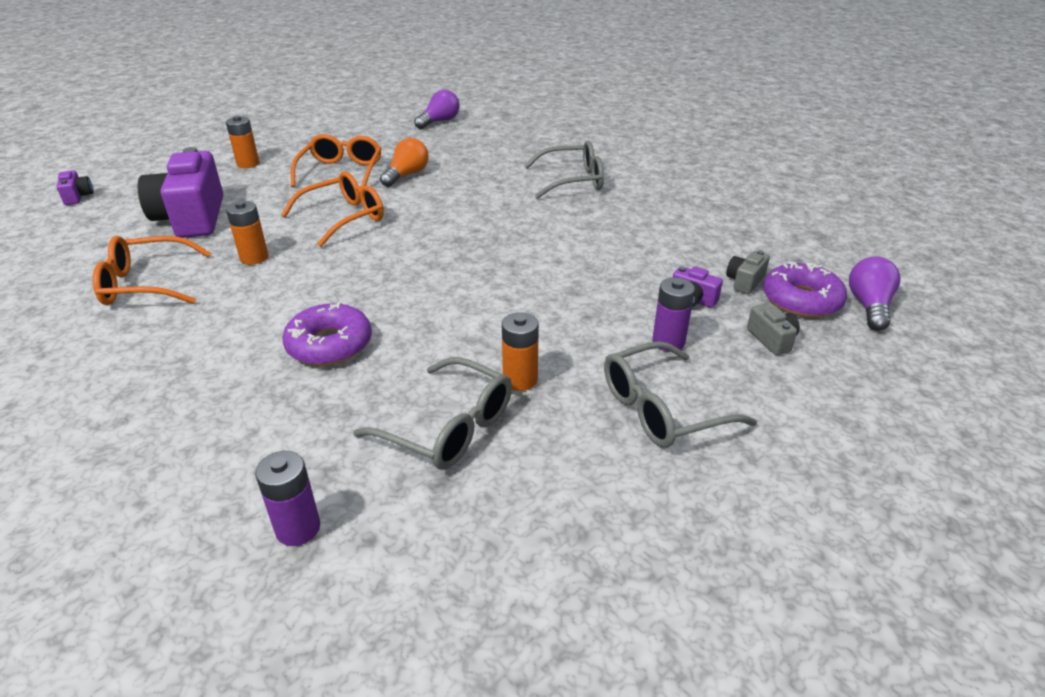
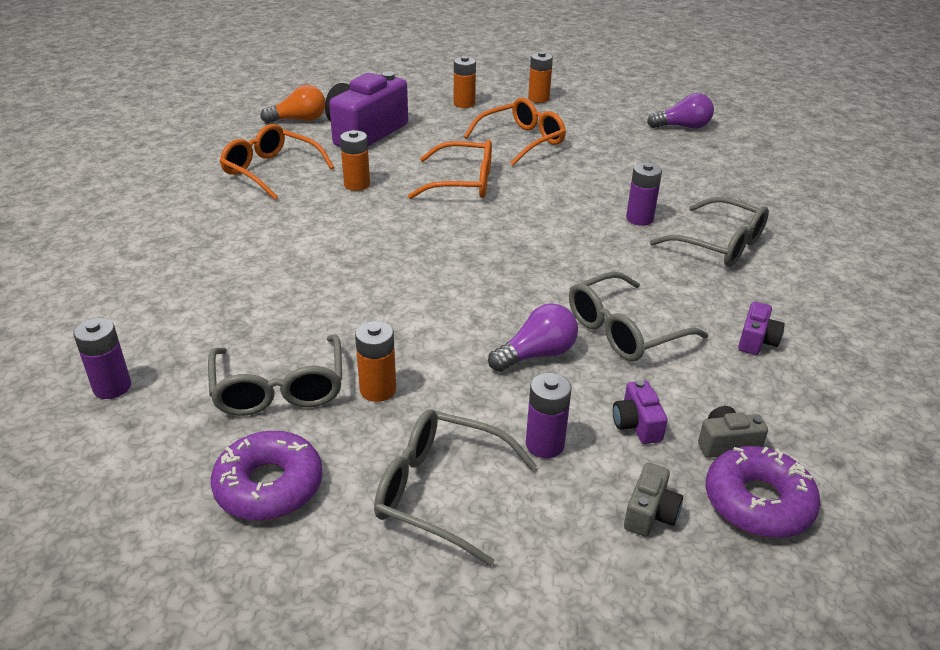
camera: 45 degrees right, 0 degrees up
(78, 196) = (324, 84): purple camera -> purple camera (756, 340)
(305, 139) = (538, 98): none -> orange battery
(329, 344) = (304, 278): purple donut -> purple donut (269, 486)
(407, 175) = (570, 167): orange light bulb -> orange light bulb (299, 120)
(504, 187) = (639, 219): none -> purple battery
(602, 254) = (623, 330): none -> grey glasses
(869, 306) = (833, 564): purple light bulb -> purple light bulb (537, 354)

